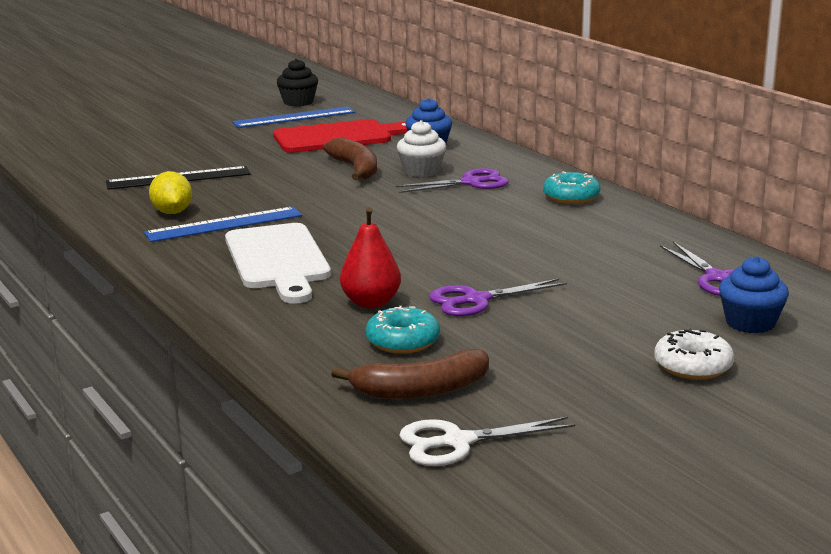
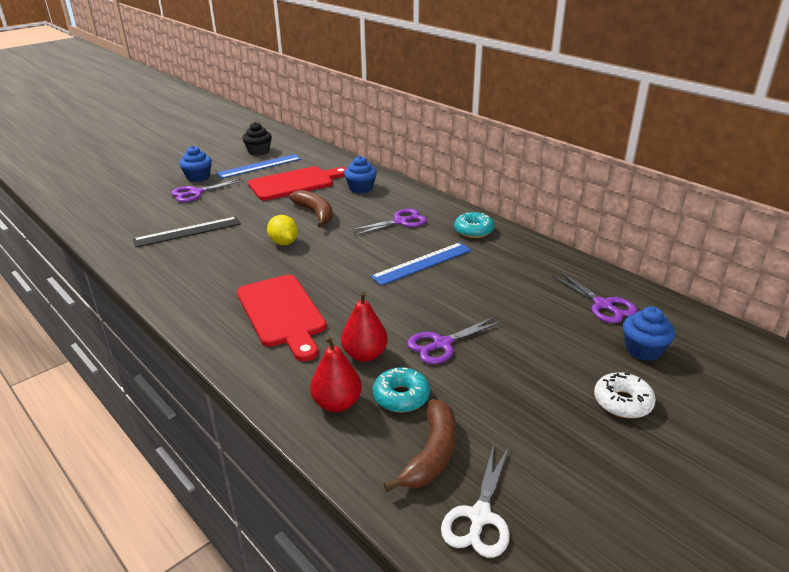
camera: 10 degrees left, 10 degrees up
(172, 212) = (190, 268): yellow lemon -> yellow lemon (284, 243)
(200, 141) = (196, 193): none -> purple scissors
(207, 125) = (198, 177): none -> blue cupcake
(224, 224) = (232, 278): blue ruler -> blue ruler (422, 263)
(278, 260) = (282, 313): white cutting board -> red cutting board
(320, 341) = (337, 403): none -> red pear
(420, 390) = (431, 454): brown banana -> brown banana turned 45 degrees counterclockwise
(421, 171) = (363, 213): white cupcake -> none
(457, 442) = (479, 517): white scissors -> white scissors turned 45 degrees counterclockwise

